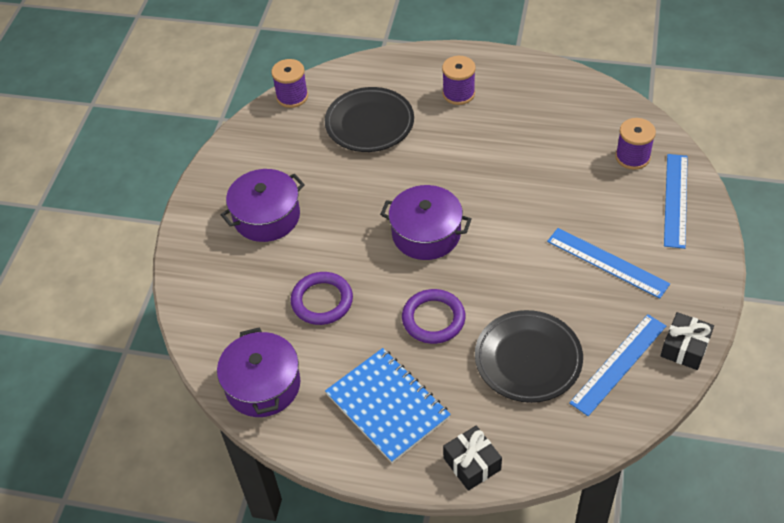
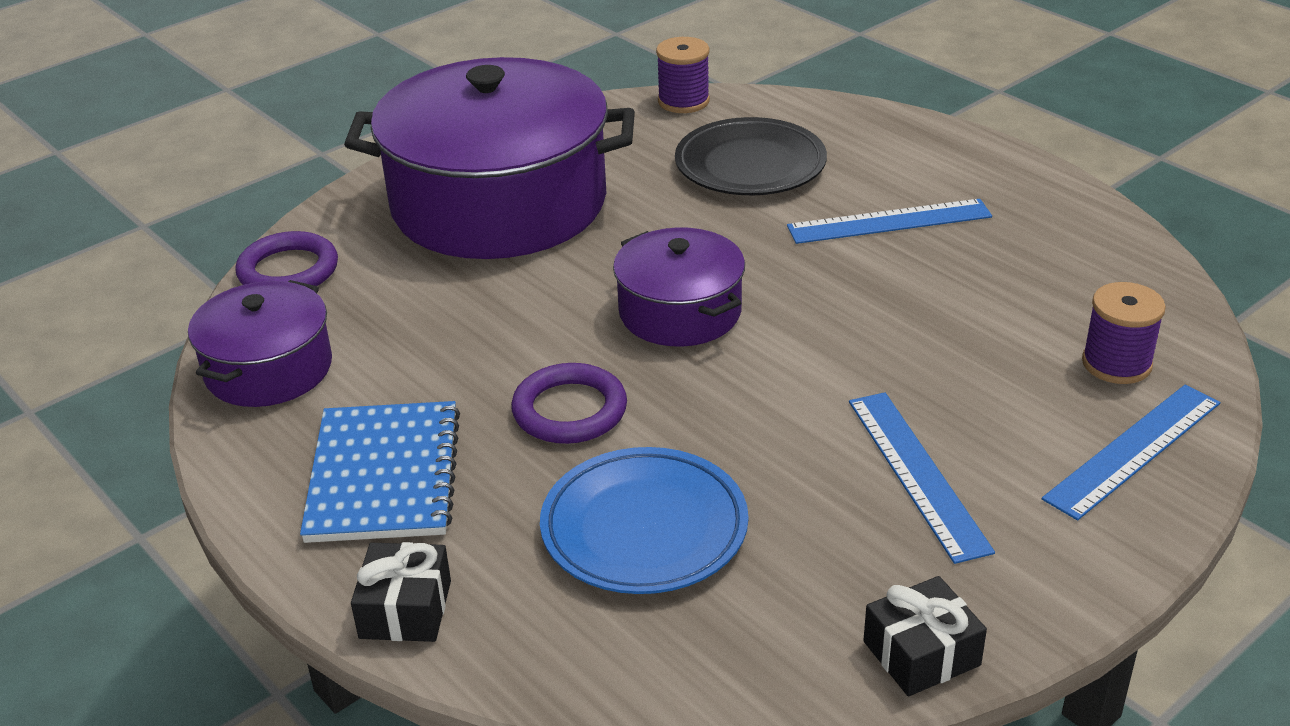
camera: 35 degrees right, 15 degrees down
(266, 216) = (499, 203): purple pot -> purple pot, size x1.96
(322, 301) = (452, 319): purple ring -> purple ring (288, 270)
(458, 94) = (917, 182): purple spool -> none
(528, 359) = (644, 529): black plate -> blue plate
(618, 364) = (780, 612): blue ruler -> blue ruler (889, 221)

